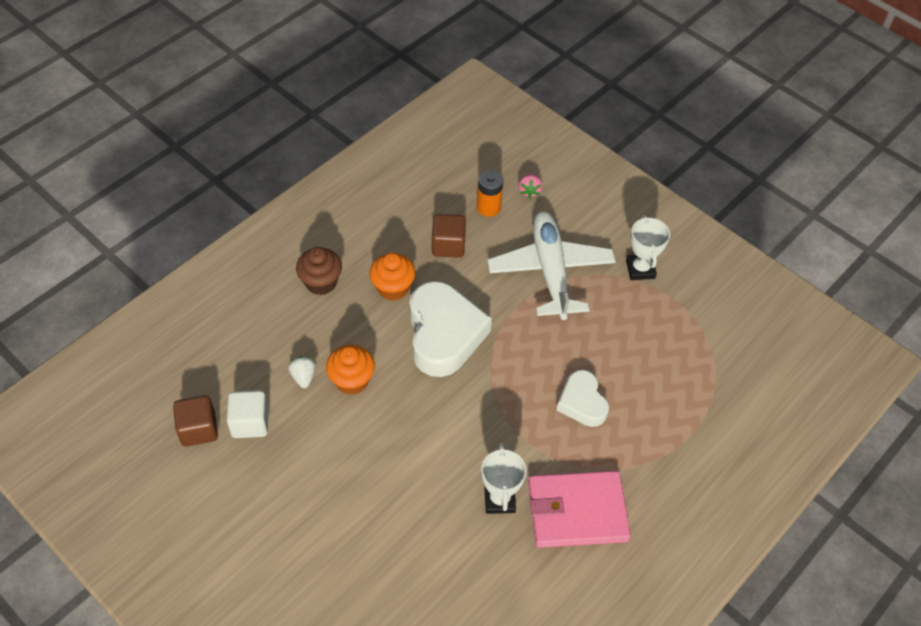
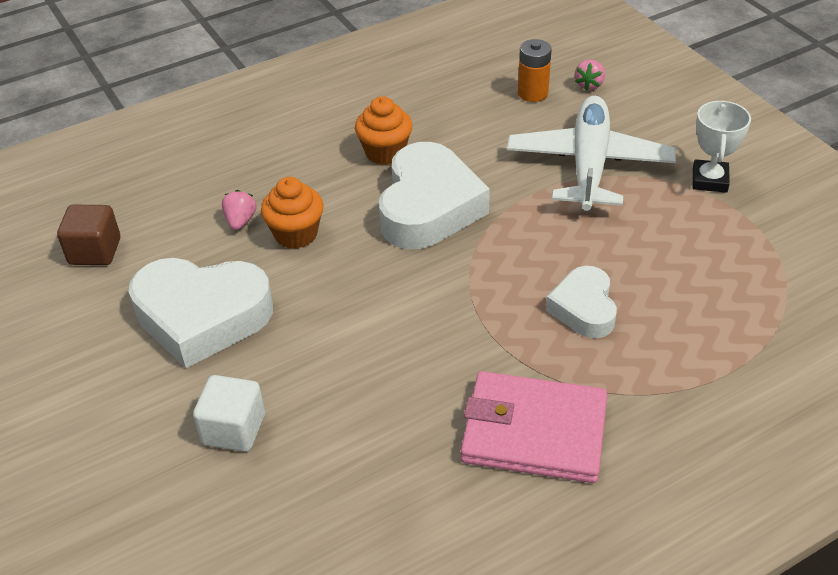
camera: 20 degrees right, 10 degrees down
(250, 423) = (156, 255): white cube -> white cube (234, 429)
(303, 377) = (240, 221): white strawberry -> pink strawberry
(309, 471) = (202, 317): none -> white heart
(321, 282) = (302, 135): brown cupcake -> none
(448, 245) = (469, 122): brown cube -> none
(499, 500) = (431, 396): white trophy -> none

